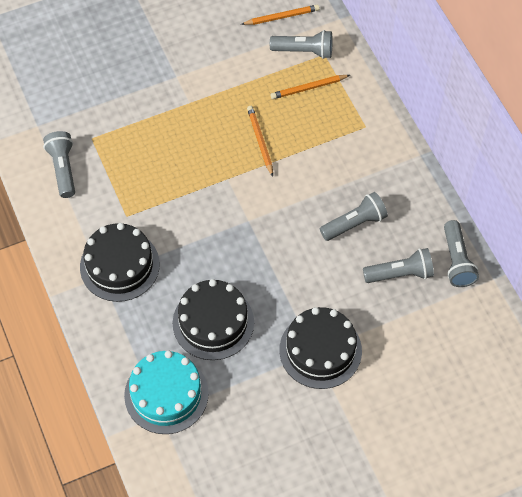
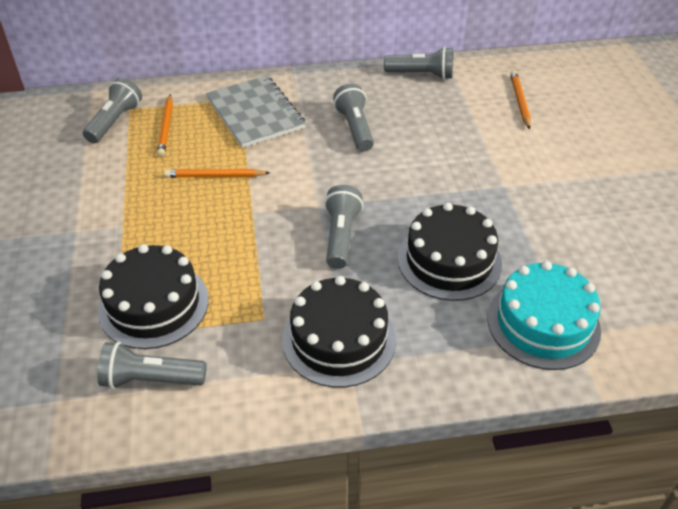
camera: 75 degrees left, 15 degrees down
(282, 17) = (56, 128): orange pencil -> orange pencil (520, 101)
(320, 350) = (503, 181): black cake -> black cake (153, 304)
(349, 144) = (255, 113): none -> grey notebook
(400, 274) = (425, 110): grey flashlight -> grey flashlight (341, 236)

